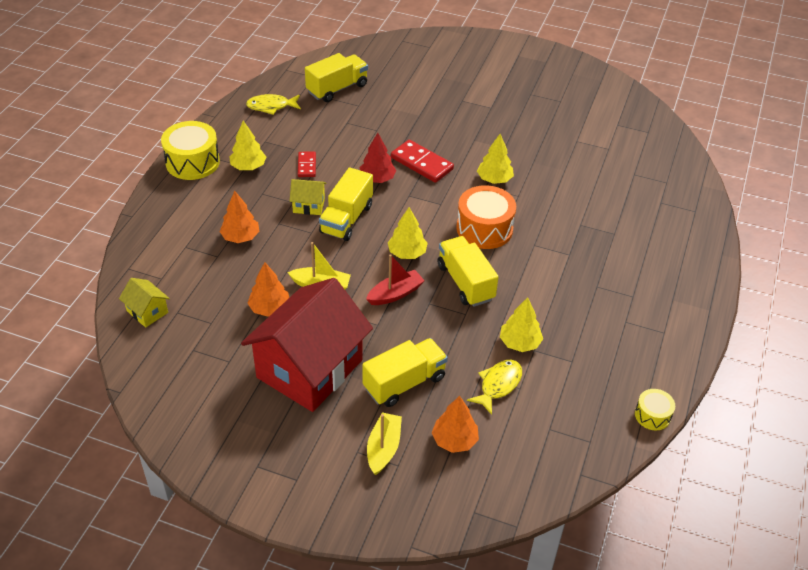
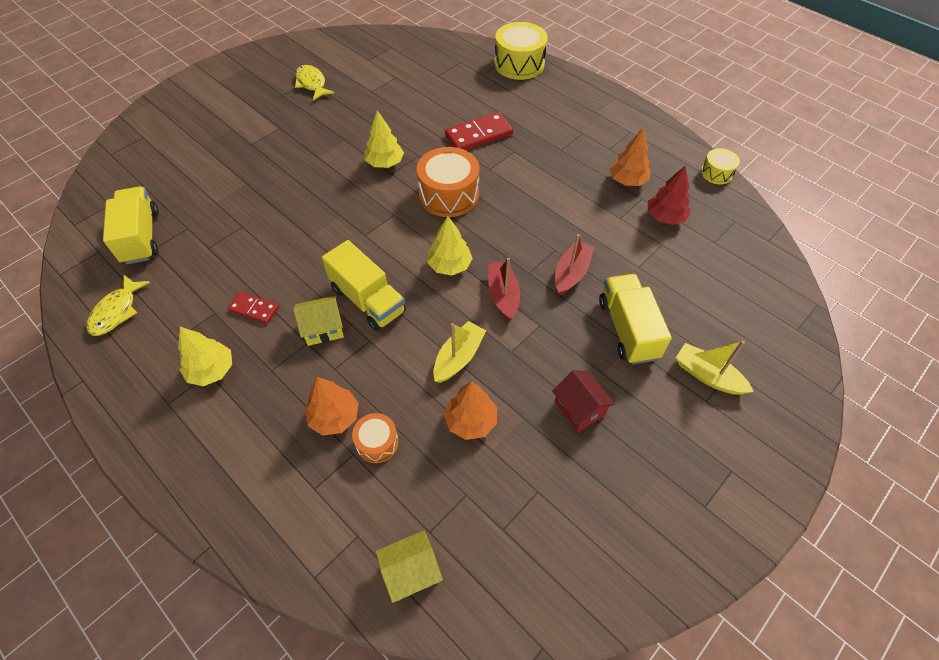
camera: 65 degrees left, 10 degrees up
(192, 162) = (154, 433): yellow drum -> yellow drum (519, 64)
(230, 265) = (377, 443): none -> orange drum
(309, 205) = (323, 328): yellow house -> yellow house turned 45 degrees clockwise
(309, 368) = (579, 408): red house -> red house, size x0.41
(377, 179) = (321, 252): red tree -> red tree (665, 217)
(422, 163) = (323, 208): red domino -> red domino (478, 135)
(444, 331) = (571, 273): none -> red boat
(454, 440) = (711, 314): orange tree -> orange tree (627, 180)
(465, 282) = (514, 234): yellow truck -> none
(498, 385) = (653, 258): yellow fish -> yellow fish (312, 84)
(519, 343) = (608, 224): yellow tree -> none

